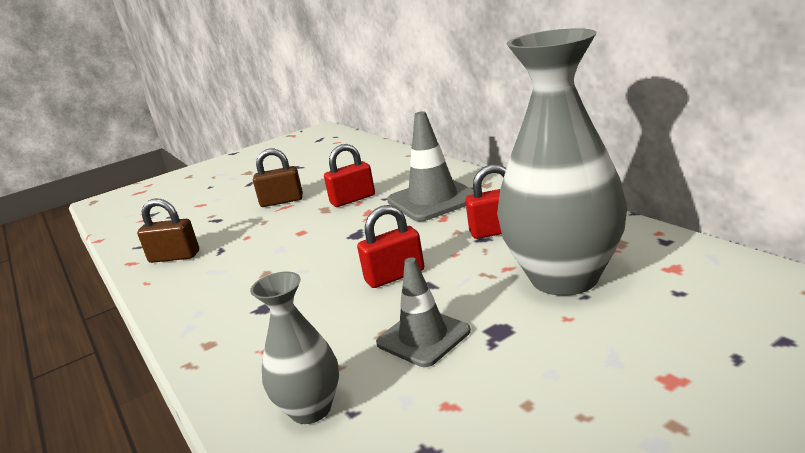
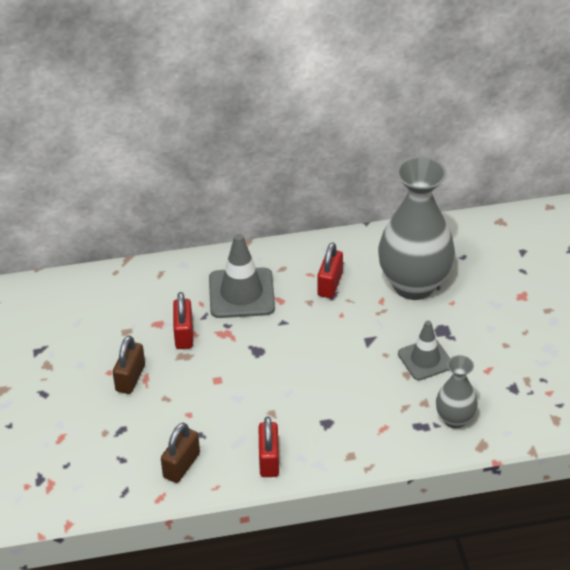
camera: 70 degrees left, 20 degrees up
(395, 276) = (344, 350): red padlock -> red padlock (269, 460)

